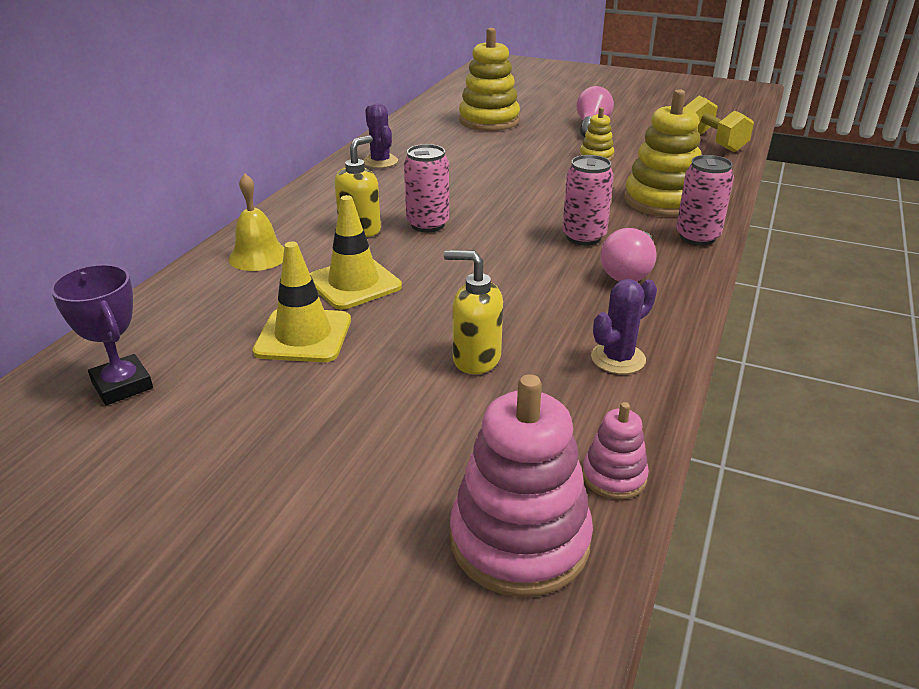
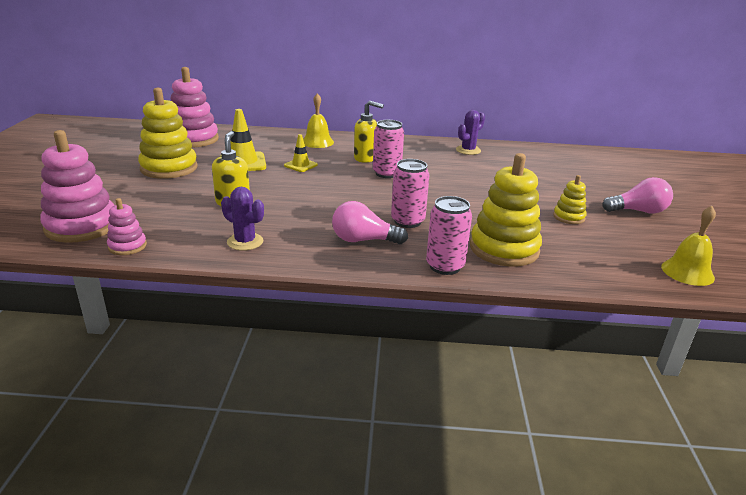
camera: 70 degrees right, 5 degrees down
(122, 385) = (193, 139): purple trophy -> pink stacking toy
(354, 283) = (300, 165): yellow traffic cone -> yellow traffic cone, size x0.59
(489, 121) = (589, 172): yellow stacking toy -> yellow stacking toy (169, 168)
(712, 142) = (687, 272): yellow dumbbell -> yellow bell

